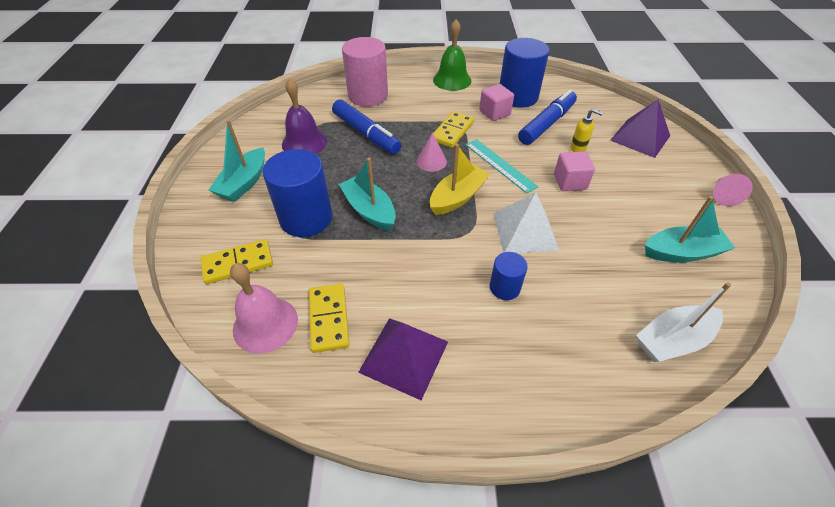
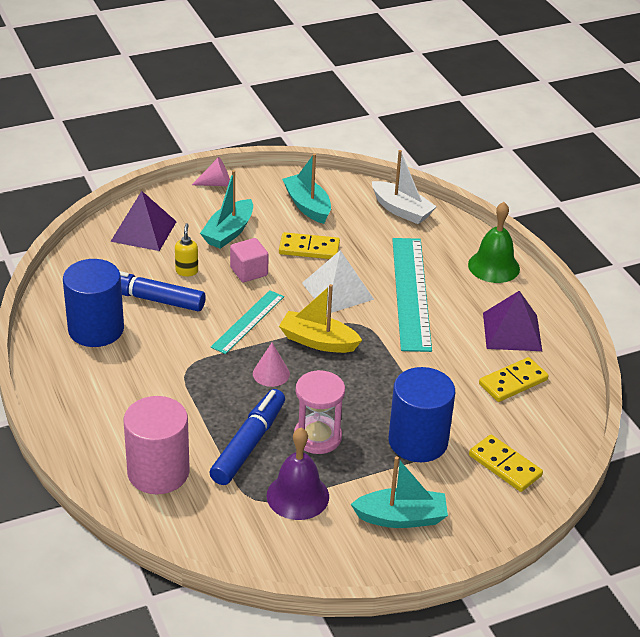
camera: 115 degrees left, 10 degrees down
(265, 324) = (546, 417): pink bell -> none
(350, 166) = (317, 437): none -> pink hourglass
(369, 210) = (376, 398): turquoise boat -> turquoise boat (228, 232)
(452, 80) = (77, 398): green bell -> green bell (493, 266)
(452, 131) = (203, 370): yellow domino -> yellow domino (309, 249)
(494, 113) = (145, 343): pink cube -> none
(504, 287) = (411, 293): blue cylinder -> turquoise ruler

